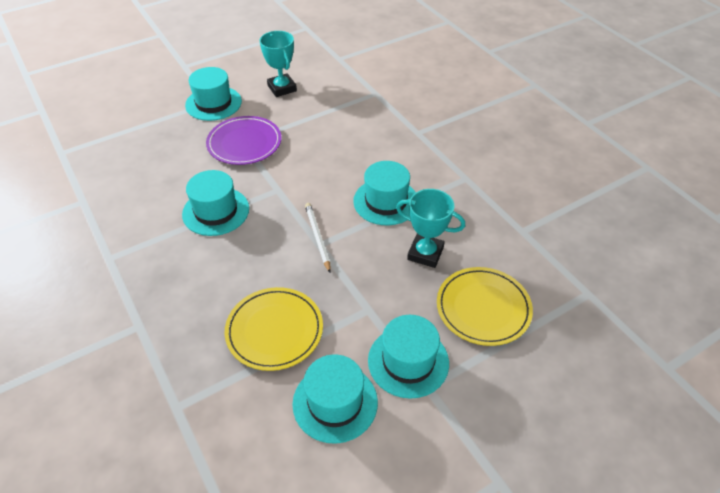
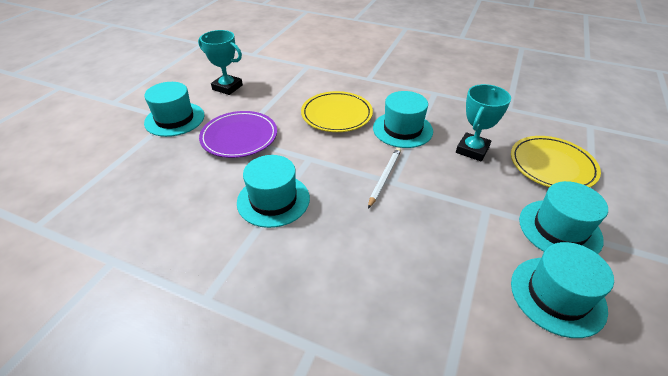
camera: 35 degrees left, 5 degrees down
(274, 330) = (441, 268): yellow plate -> yellow plate (336, 114)
(317, 237) = (384, 177): white pencil -> white pencil turned 75 degrees clockwise
(425, 253) = (472, 150): turquoise trophy -> turquoise trophy turned 45 degrees counterclockwise

